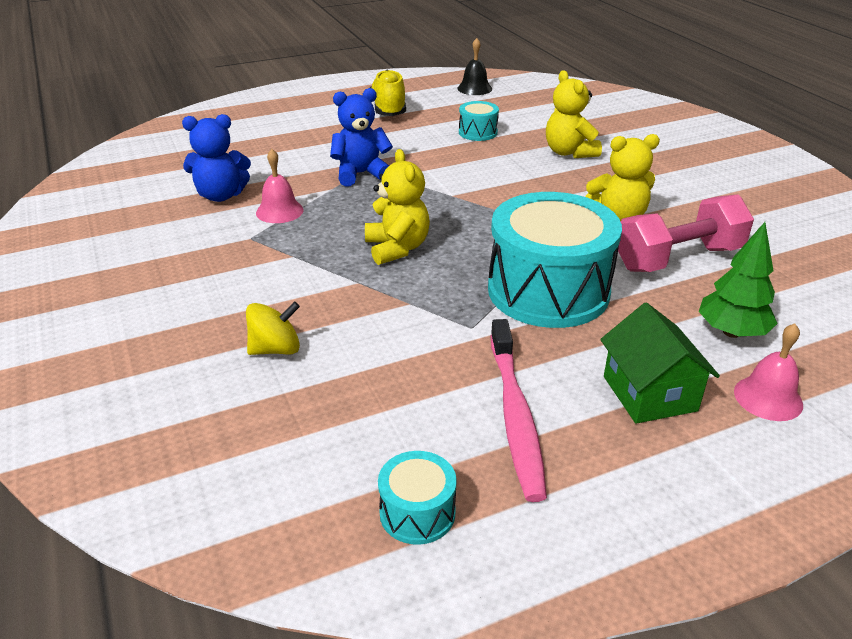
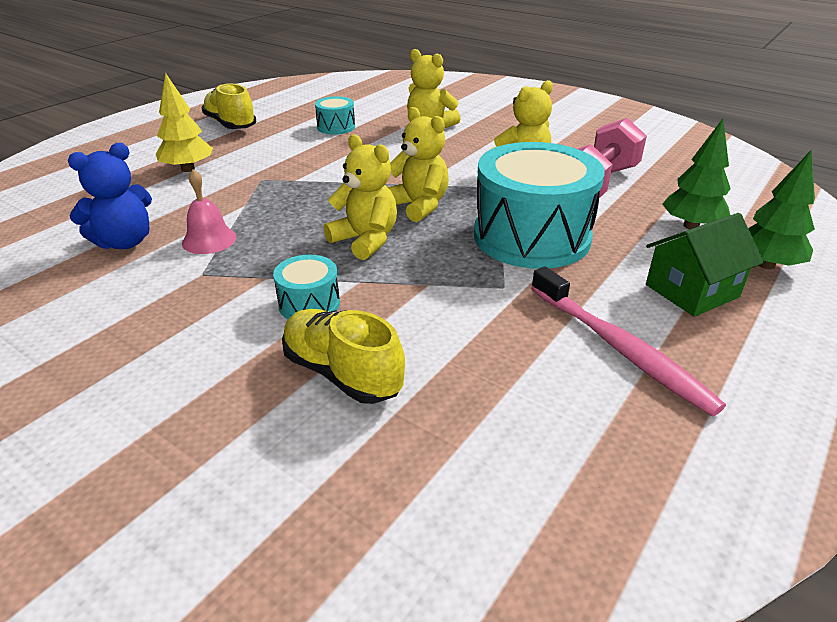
camera: 30 degrees left, 0 degrees up
(275, 349) = (342, 373): yellow spinning top -> yellow shoe
(318, 144) = (188, 169): none -> yellow tree
(361, 174) = (261, 185): blue teddy bear -> none
(417, 513) = (639, 471): turquoise drum -> turquoise drum (309, 304)
(474, 88) = (295, 93): black bell -> none
(474, 230) = (418, 206): none -> yellow teddy bear
(649, 393) = (691, 291): green house -> green house turned 75 degrees counterclockwise
(768, 398) = (766, 264): pink bell -> green tree

